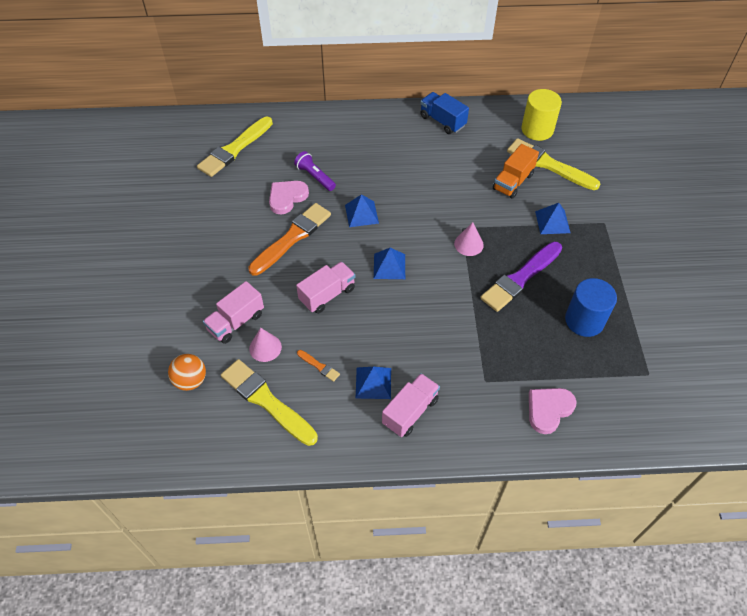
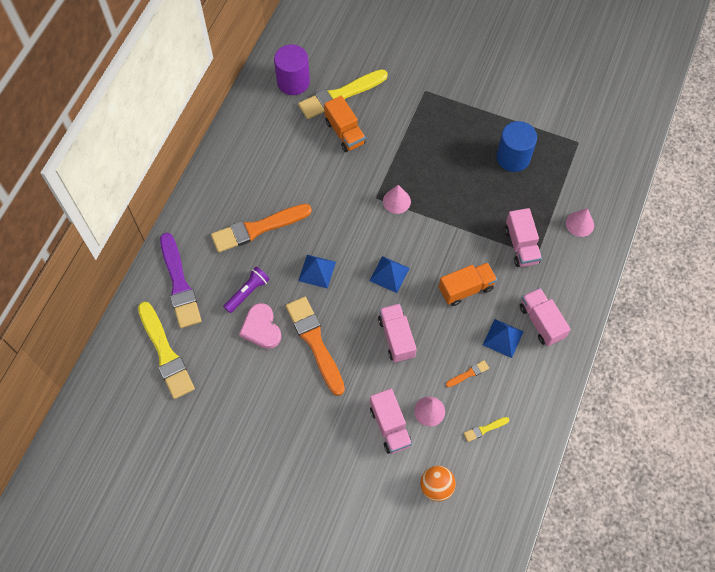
camera: 65 degrees left, 10 degrees up
(266, 401) = (484, 429): yellow brush -> yellow brush, size x0.43
(315, 177) = (247, 292): purple flashlight -> purple flashlight turned 150 degrees clockwise
(378, 161) = (258, 228): none -> orange brush
(409, 332) = (466, 289): none -> orange truck
(442, 121) = (237, 151): blue truck -> none
(487, 363) = (521, 245): none -> pink truck
(520, 278) = (451, 180): purple brush -> purple brush (179, 284)
(537, 130) = (293, 82): yellow cylinder -> purple cylinder
(548, 409) = (579, 224): pink heart -> pink cone
(552, 222) = (405, 127): blue pyramid -> none

